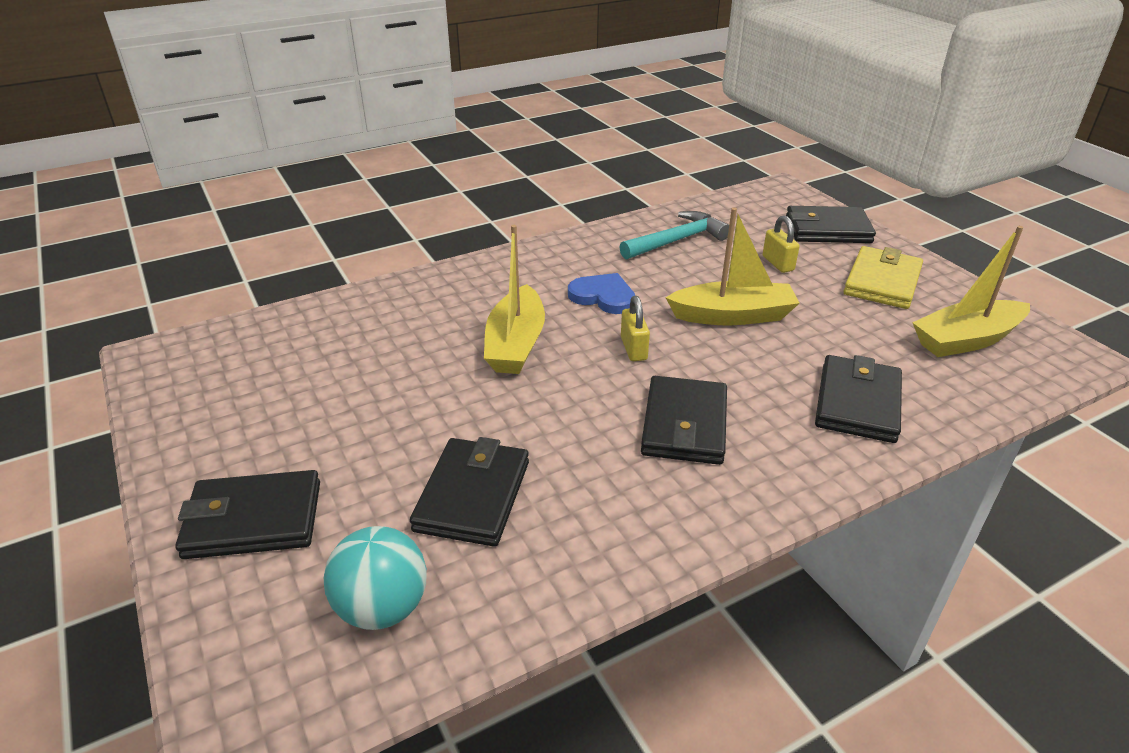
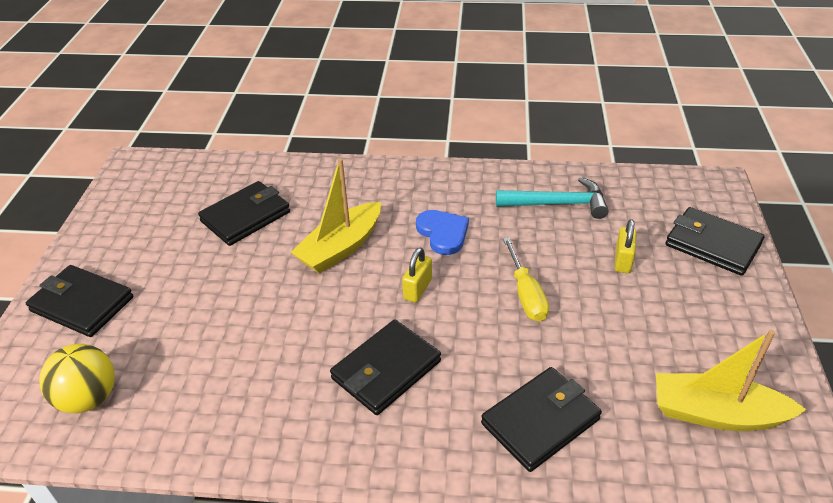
camera: 35 degrees right, 5 degrees up
(382, 607) = (89, 398): turquoise ball -> yellow ball
(472, 496) = (202, 351): black wallet -> black wallet (245, 216)
(732, 316) = (526, 294): yellow boat -> yellow screwdriver
(882, 282) = (702, 320): yellow wallet -> none

